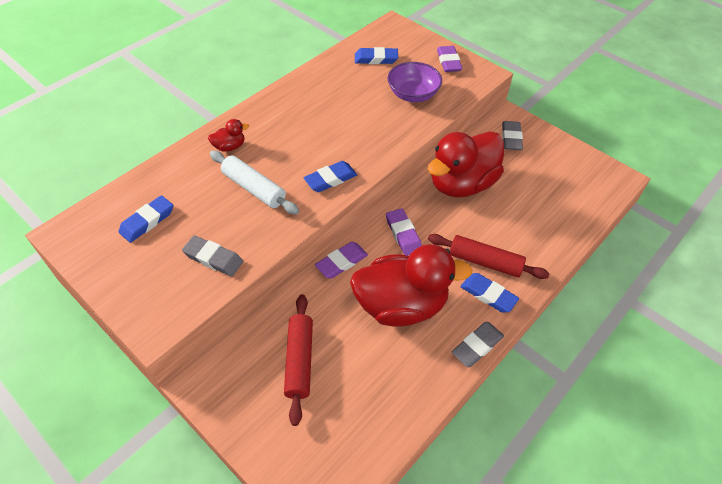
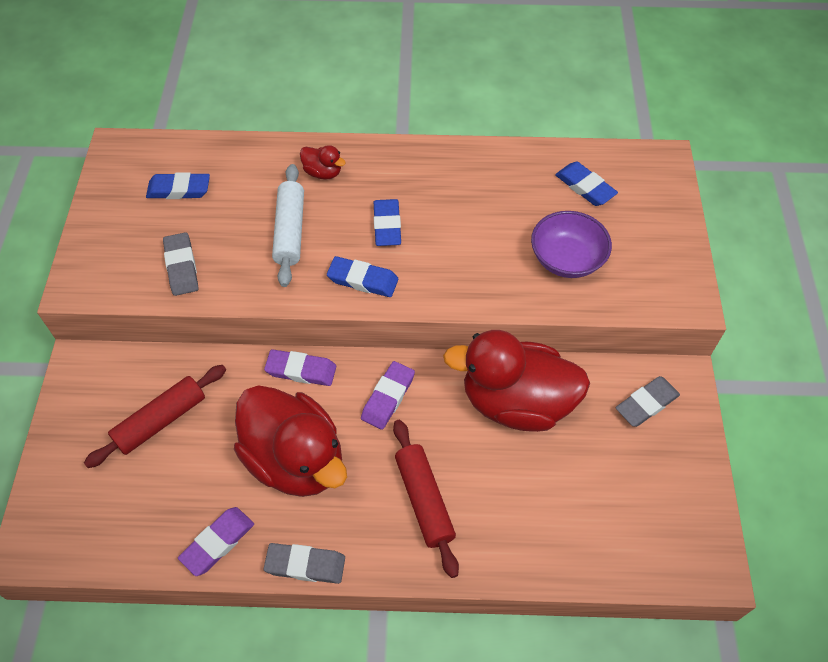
camera: 50 degrees right, 5 degrees up
(448, 62) = (664, 253): purple eraser -> purple eraser (218, 542)
(488, 295) = (382, 533): blue eraser -> blue eraser (387, 225)

